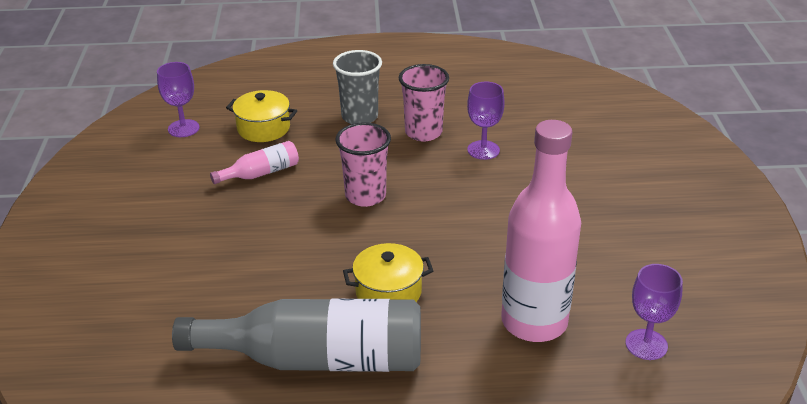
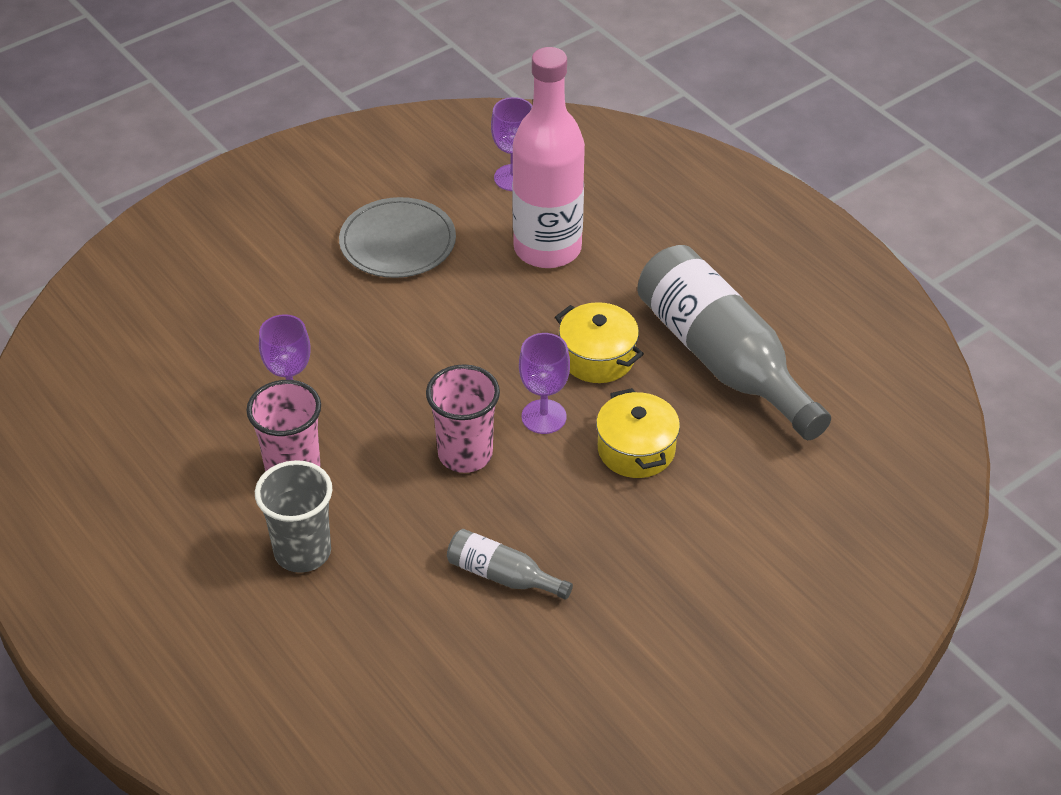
camera: 125 degrees left, 10 degrees up
(183, 128) = (476, 731): purple goblet -> purple goblet (544, 417)
(261, 173) = (502, 575): pink bottle -> grey bottle
(263, 128) = (406, 638): yellow pot -> yellow pot (636, 450)
(606, 246) = (397, 242): none -> grey plate

